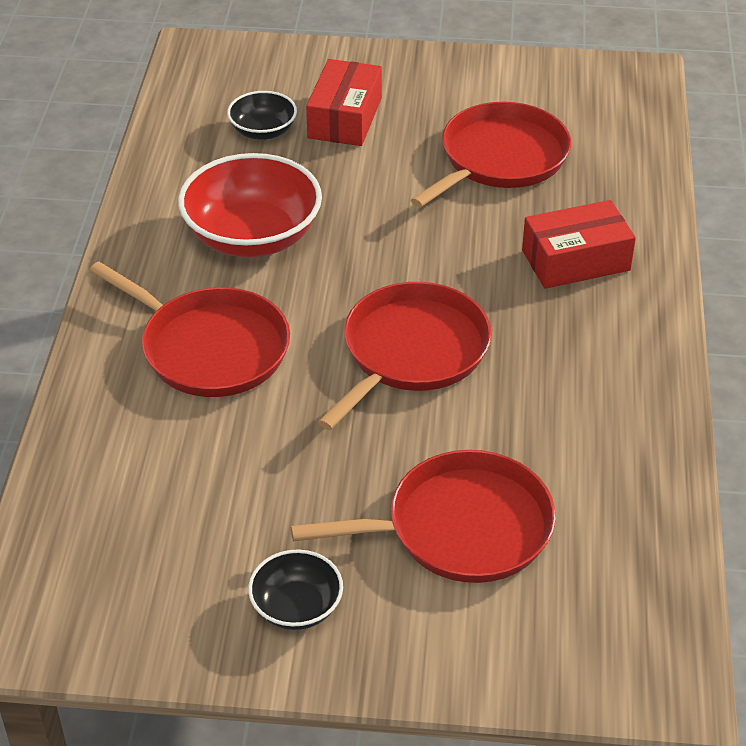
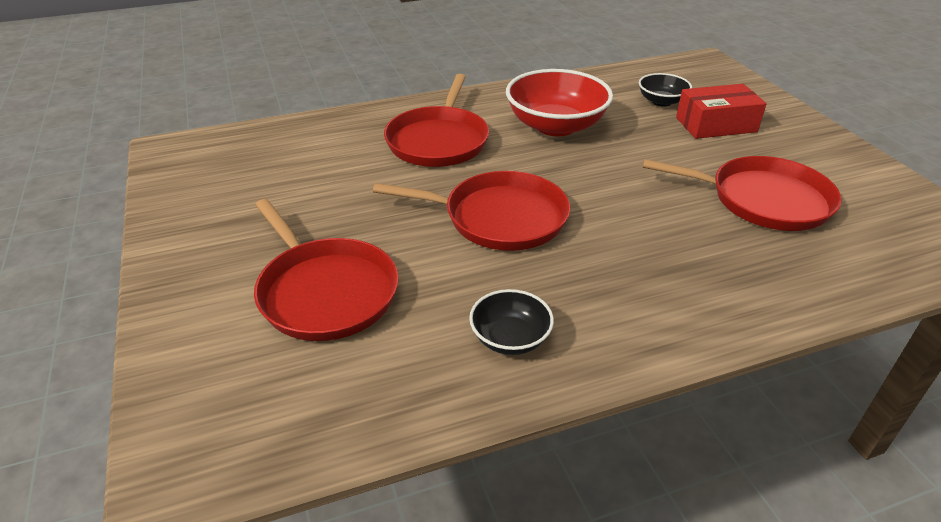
camera: 65 degrees right, 5 degrees down
(296, 607) = (218, 237): black bowl -> black bowl (510, 338)
(575, 260) = (686, 272): red box -> none

